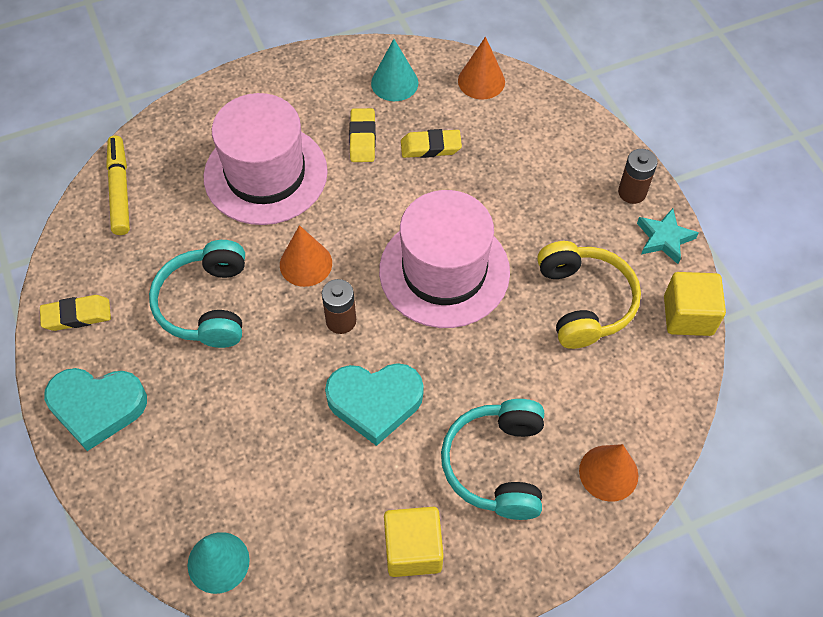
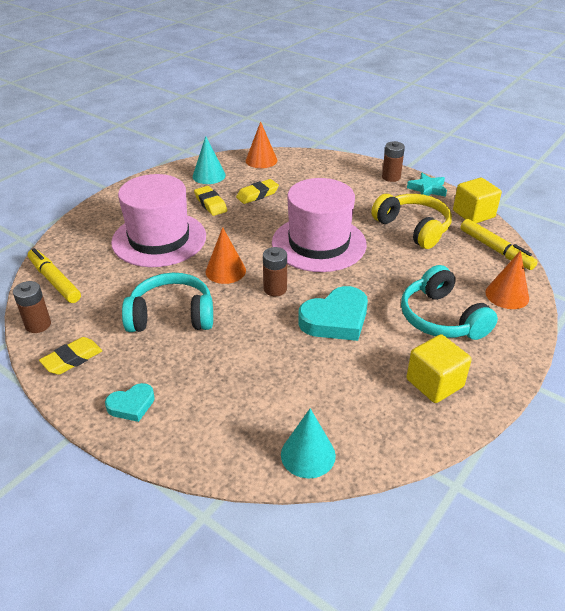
camera: 30 degrees left, 20 degrees down
(71, 249) = (38, 325): none -> brown battery
(97, 407) = (131, 405): turquoise heart -> turquoise heart, size x0.56
(206, 304) = (171, 316): turquoise headphones -> turquoise headphones turned 120 degrees clockwise
(661, 393) = (495, 250): none -> yellow marker

